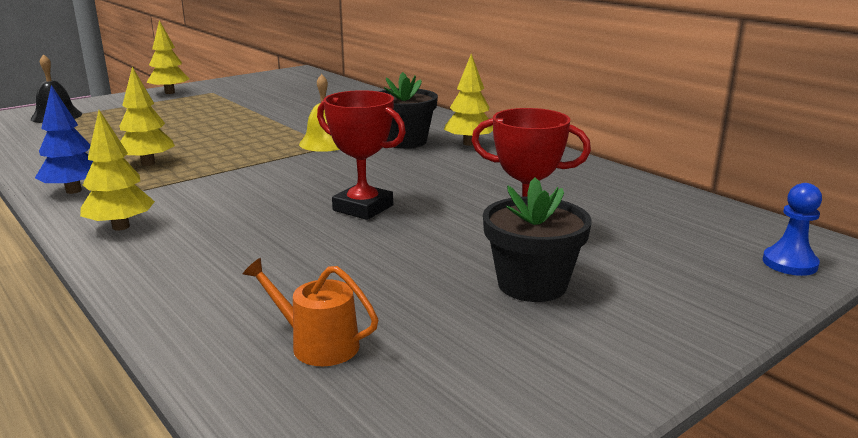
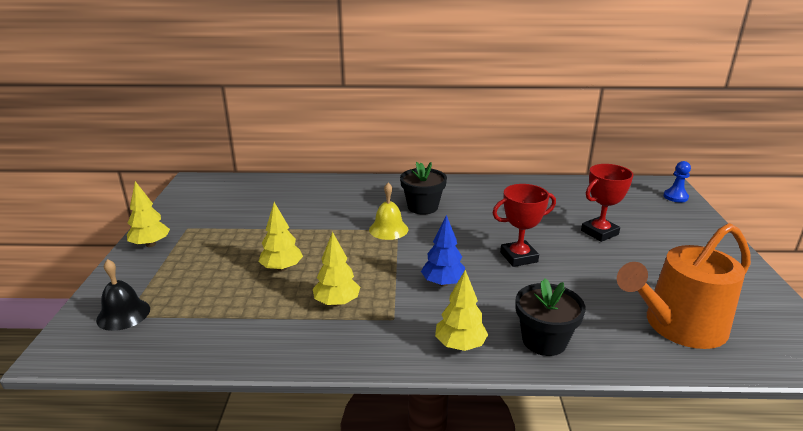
camera: 50 degrees left, 5 degrees up
(73, 191) = (359, 348): blue tree -> blue tree (443, 283)
(317, 344) = (678, 326): orange watering can -> orange watering can, size x2.21
(469, 143) = (452, 193): yellow tree -> yellow tree (282, 268)
(532, 284) = (654, 253): black flower pot -> black flower pot (544, 340)

